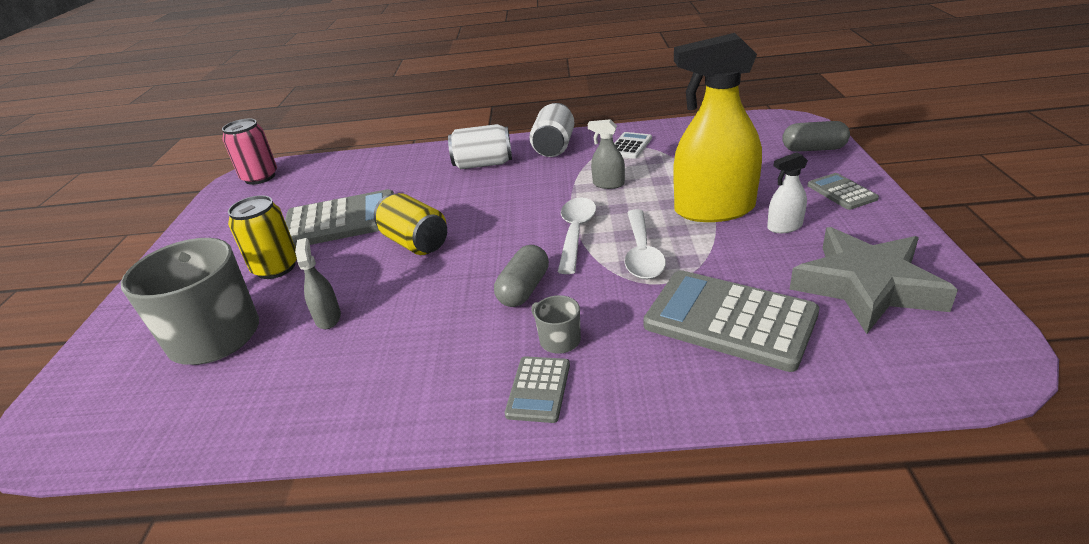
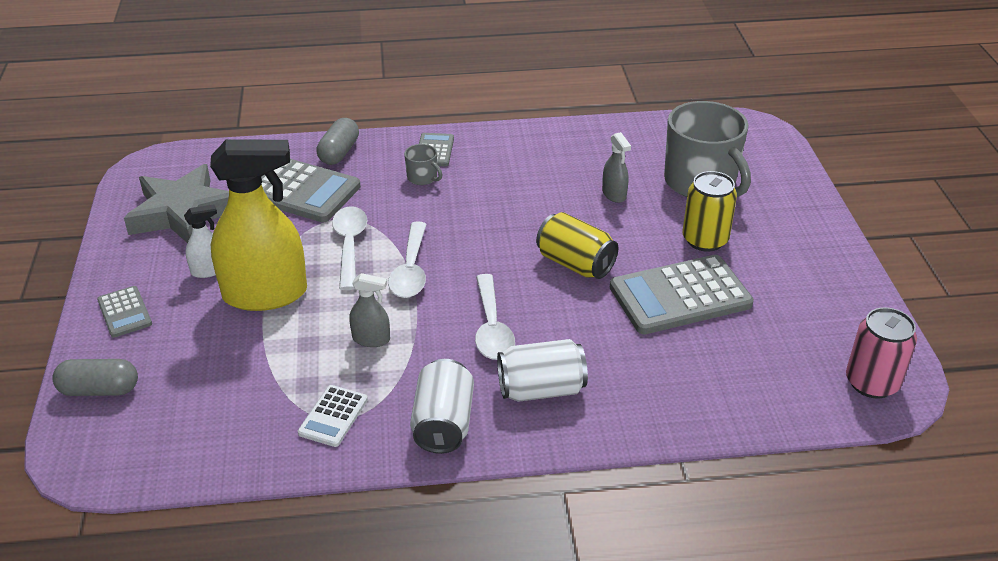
camera: 170 degrees right, 5 degrees up
(508, 194) = (492, 328): none -> white spoon
(524, 289) = (454, 215): grey capsule -> grey capsule (339, 152)

